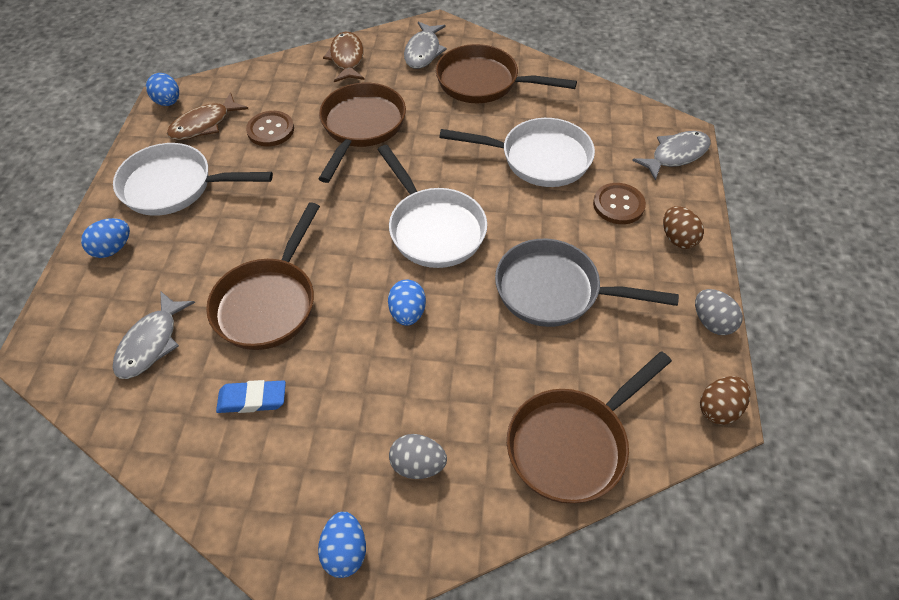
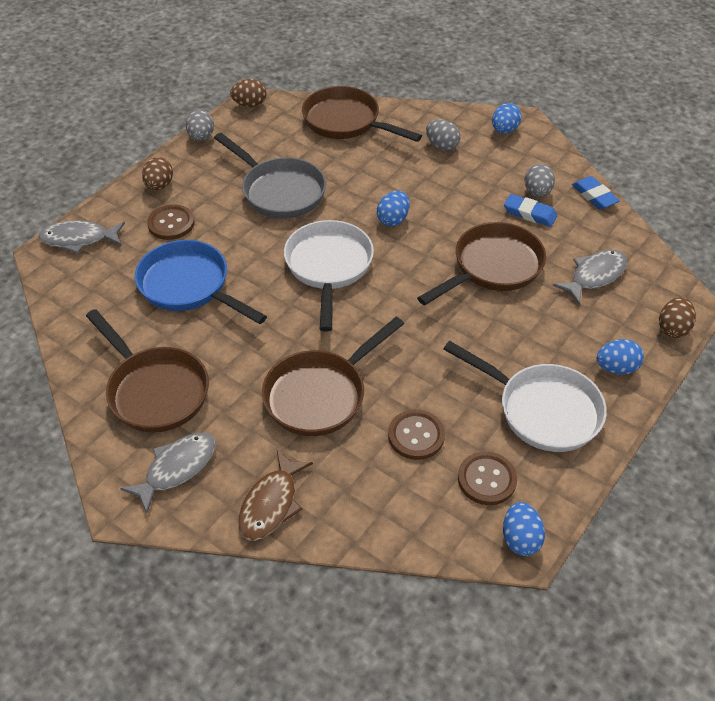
camera: 150 degrees left, 5 degrees down
(55, 315) = (673, 328): none -> brown egg
(173, 474) = (594, 196): none -> blue eraser
(204, 124) = (487, 479): brown fish -> brown button
(253, 441) = (537, 192): none -> grey egg
(538, 158) = (189, 286): white pan -> blue pan
(572, 444) = (346, 122): brown pan -> brown pan turned 135 degrees counterclockwise

